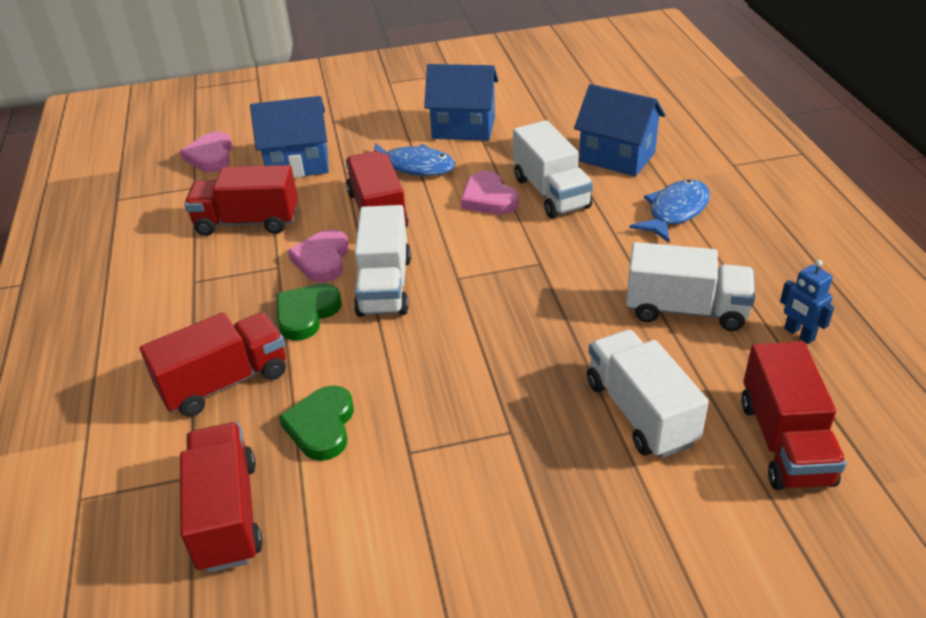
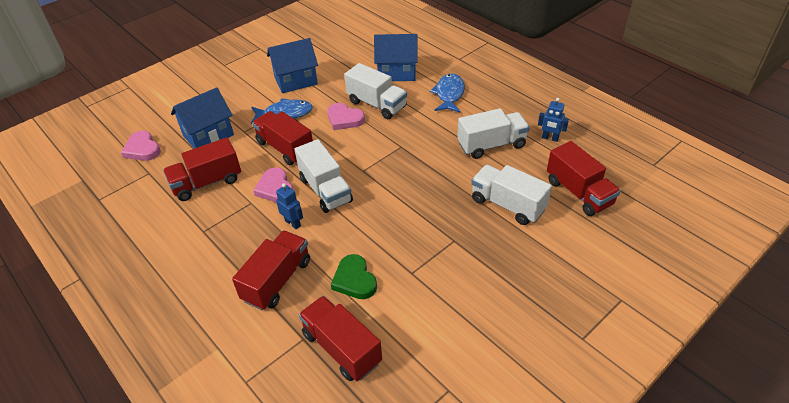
camera: 30 degrees left, 5 degrees up
(306, 314) = (293, 223): green heart -> blue robot

